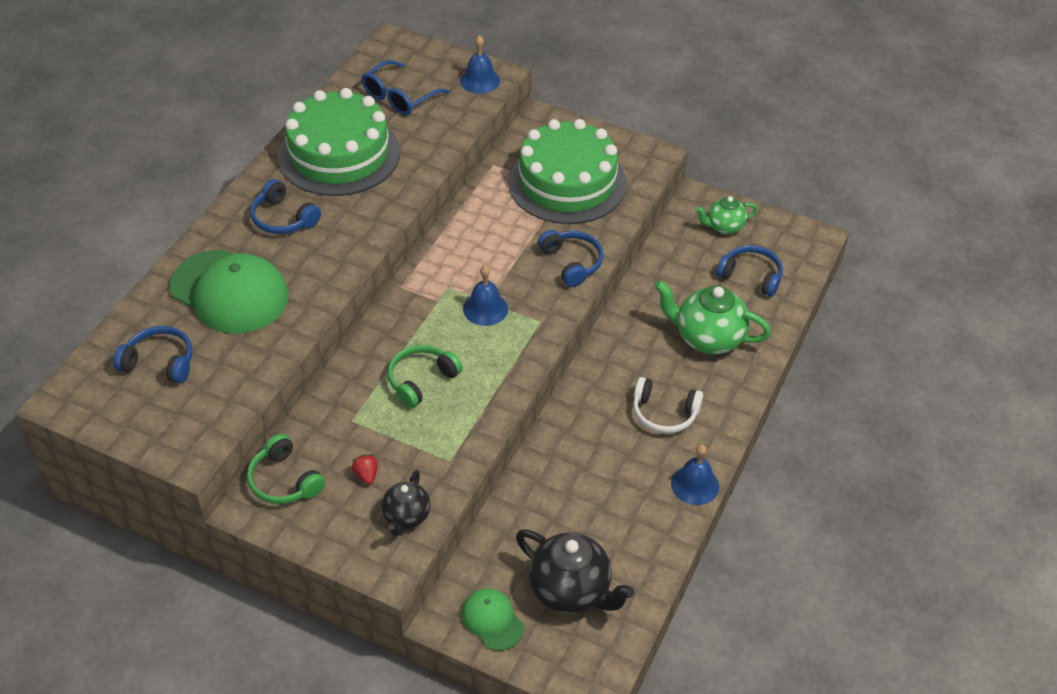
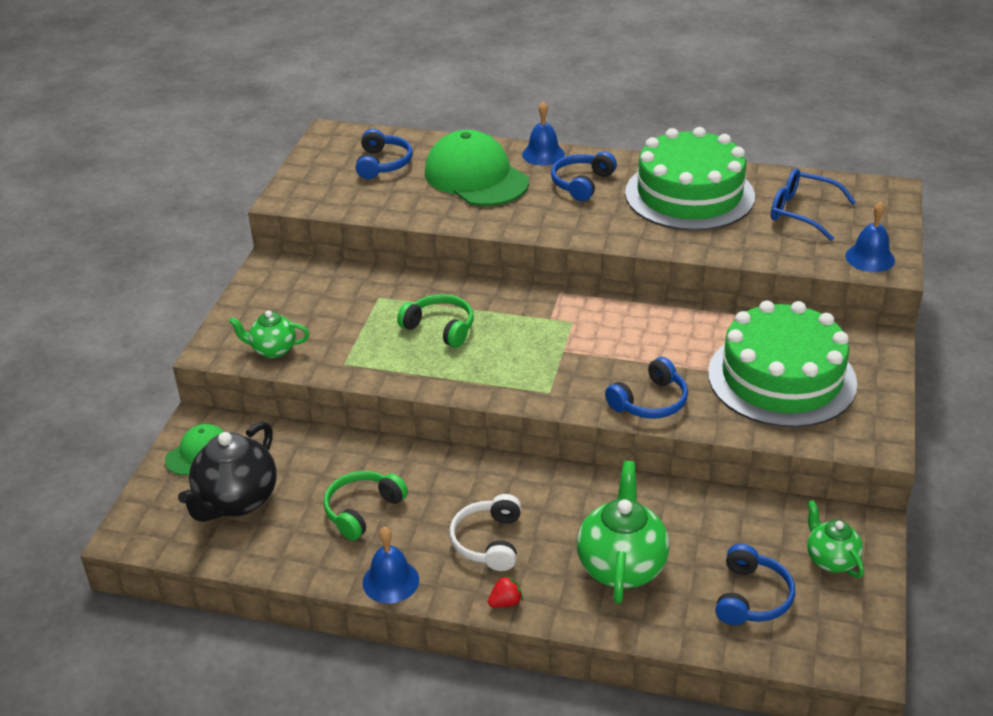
camera: 80 degrees right, 10 degrees down
(229, 292) = (476, 177): green cap -> green cap turned 120 degrees clockwise
(284, 481) = (302, 275): green headphones -> green headphones (362, 510)
(366, 475) = (317, 318): red strawberry -> red strawberry (505, 602)
(406, 517) = (273, 350): black teapot -> green teapot
(485, 309) = (552, 351): blue bell -> blue bell (543, 154)

